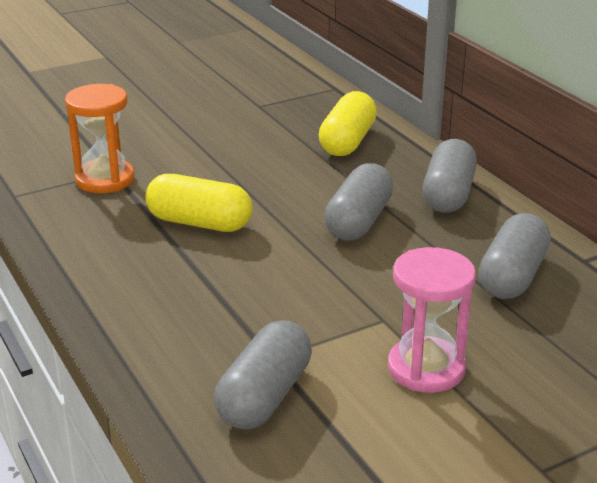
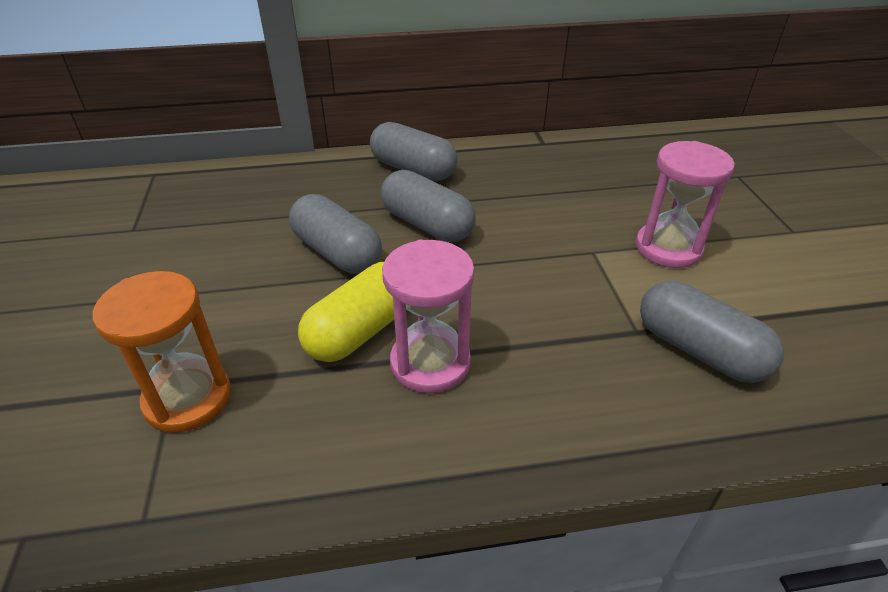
camera: 70 degrees left, 10 degrees up
(179, 259) = (430, 363): none -> pink hourglass
(347, 142) = (273, 194): yellow capsule -> none
(512, 276) = (552, 176): grey capsule -> grey capsule (337, 253)

